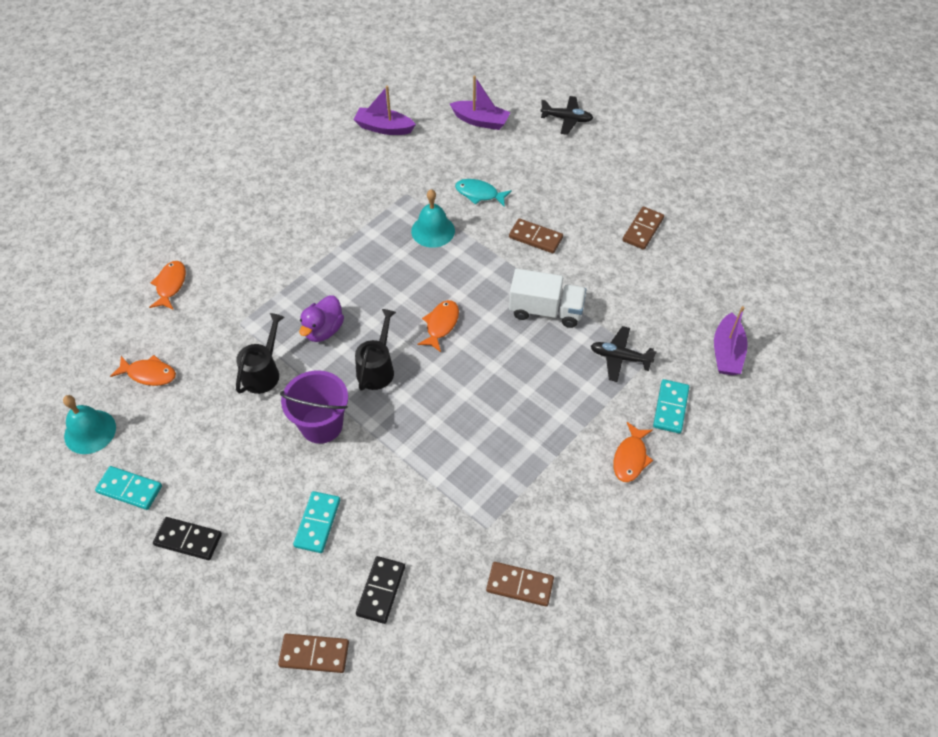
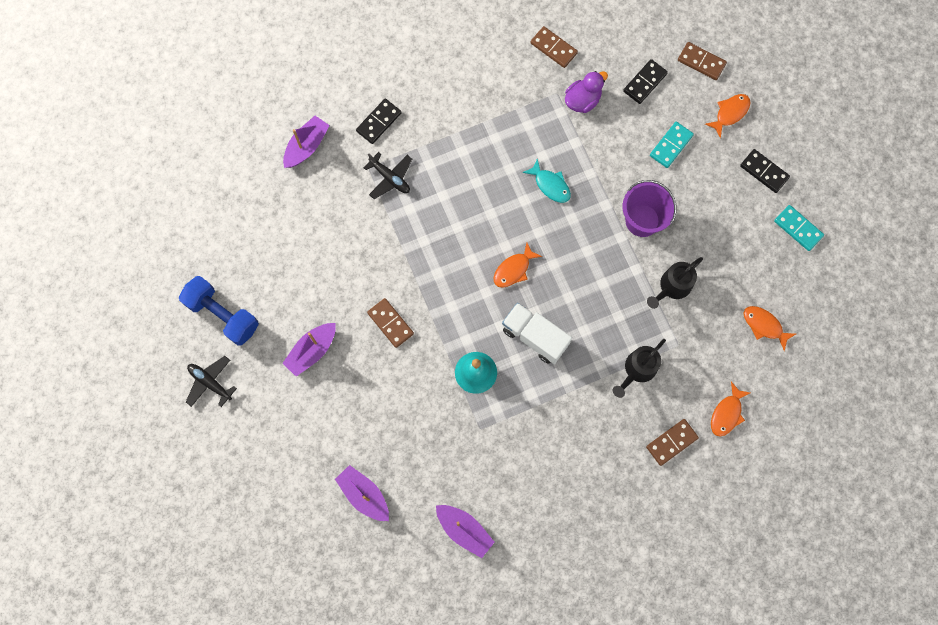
camera: 155 degrees left, 20 degrees up
(90, 431) = (820, 291): turquoise bell -> none
(323, 330) = (611, 306): purple duck -> purple duck (582, 100)
(377, 368) = (581, 251): black watering can -> black watering can (637, 370)
(479, 194) = (413, 397): turquoise fish -> turquoise fish (550, 185)
(546, 310) = (423, 245): white truck -> white truck (534, 337)
(566, 119) = (279, 457): black plane -> black plane (210, 382)
(592, 193) = (312, 351): none -> purple boat
(630, 458) = (431, 98): orange fish -> orange fish (730, 113)
(643, 230) = (293, 290): brown domino -> brown domino (671, 442)
(670, 407) = (379, 122): turquoise domino -> black domino
(690, 189) = (223, 315): none -> blue dumbbell

